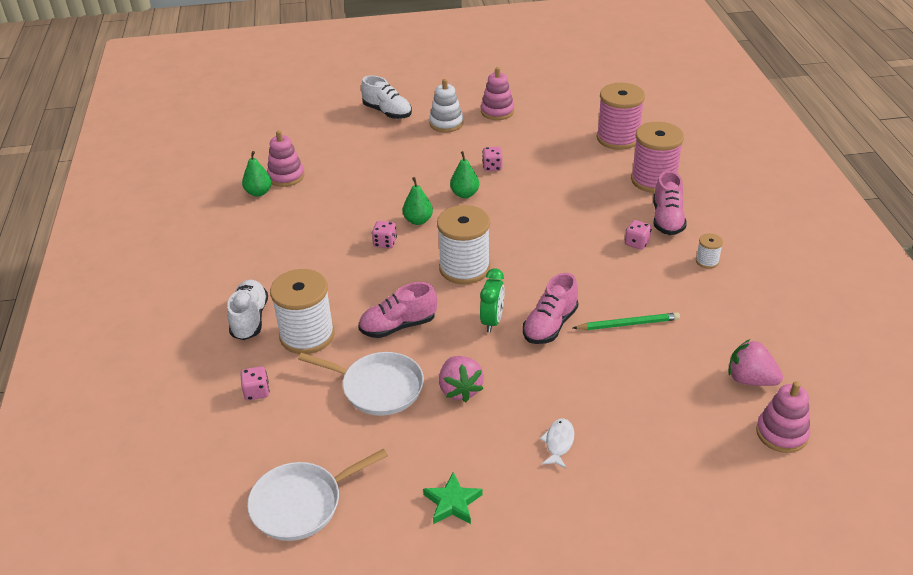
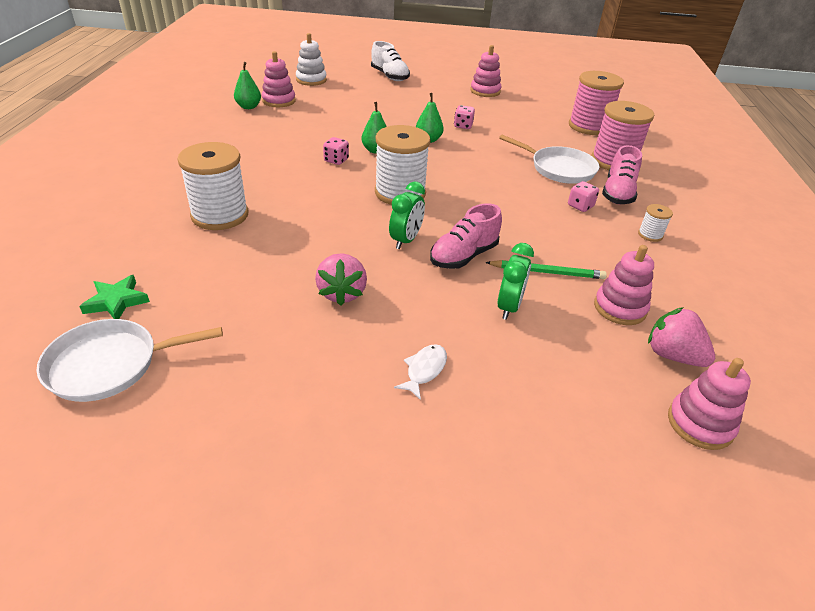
camera: 10 degrees right, 0 degrees up
(249, 319) = (176, 192): white shoe -> none
(257, 392) = (140, 251): pink dice -> none
(379, 387) = (260, 273): white pan -> white pan (559, 169)
(398, 326) = (311, 225): pink shoe -> none
(446, 123) = (436, 91): white stacking toy -> white stacking toy (311, 80)
(452, 502) = (272, 405): green star -> green star (116, 301)
(606, 367) = (509, 307): none -> green clock
(698, 345) = (620, 308): none -> pink stacking toy

